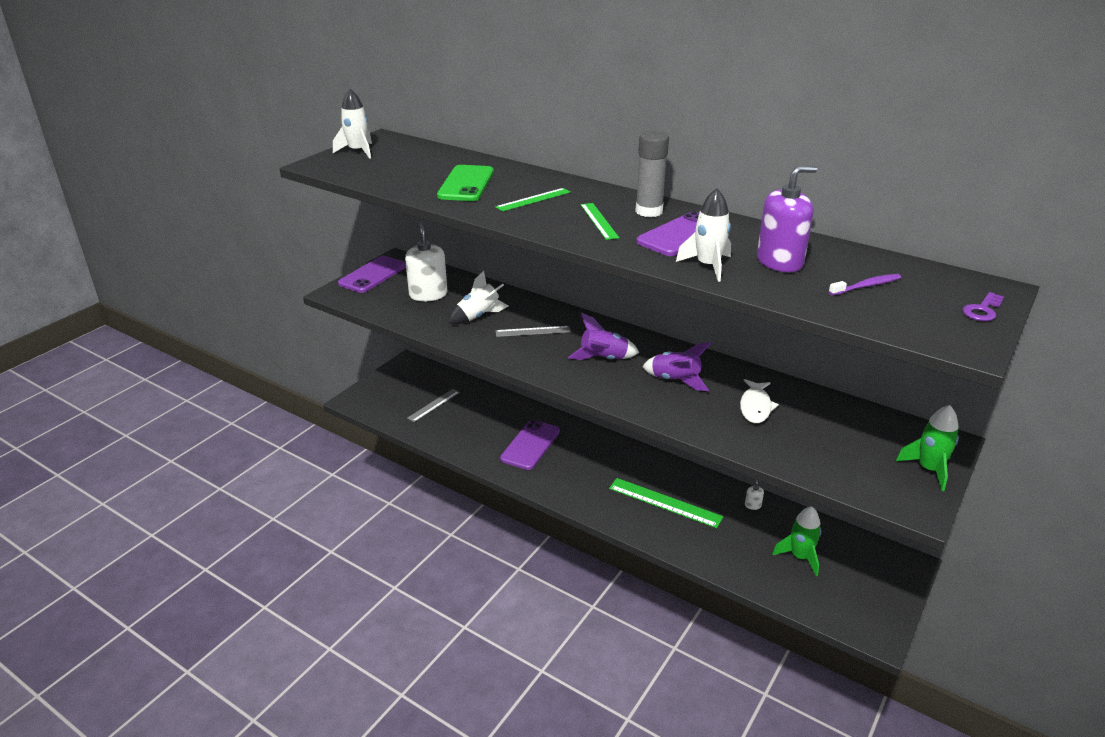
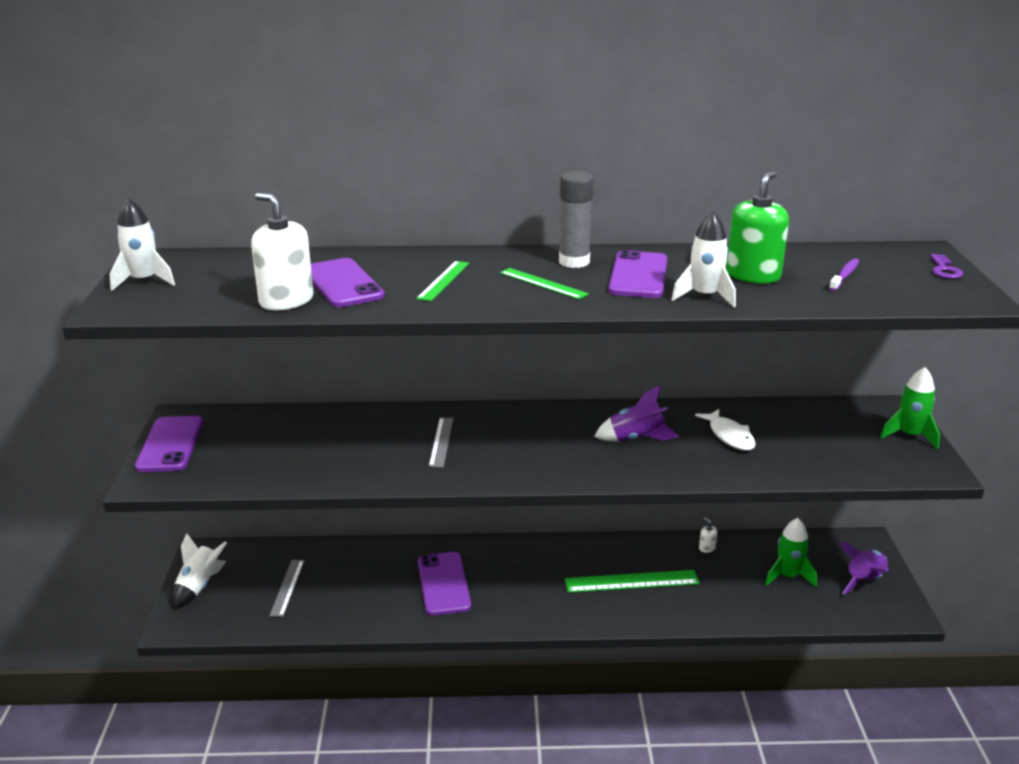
camera: 35 degrees left, 5 degrees down
(428, 294) = (271, 443): white soap dispenser -> white soap dispenser (286, 301)
(466, 184) = (343, 283): green phone -> purple phone
(478, 316) = (361, 447): white rocket -> white rocket (199, 586)
(533, 331) = (441, 442): grey ruler -> grey ruler turned 45 degrees counterclockwise
(603, 359) = (546, 443): purple rocket -> purple rocket (864, 581)
(779, 262) = (753, 275): purple soap dispenser -> green soap dispenser

